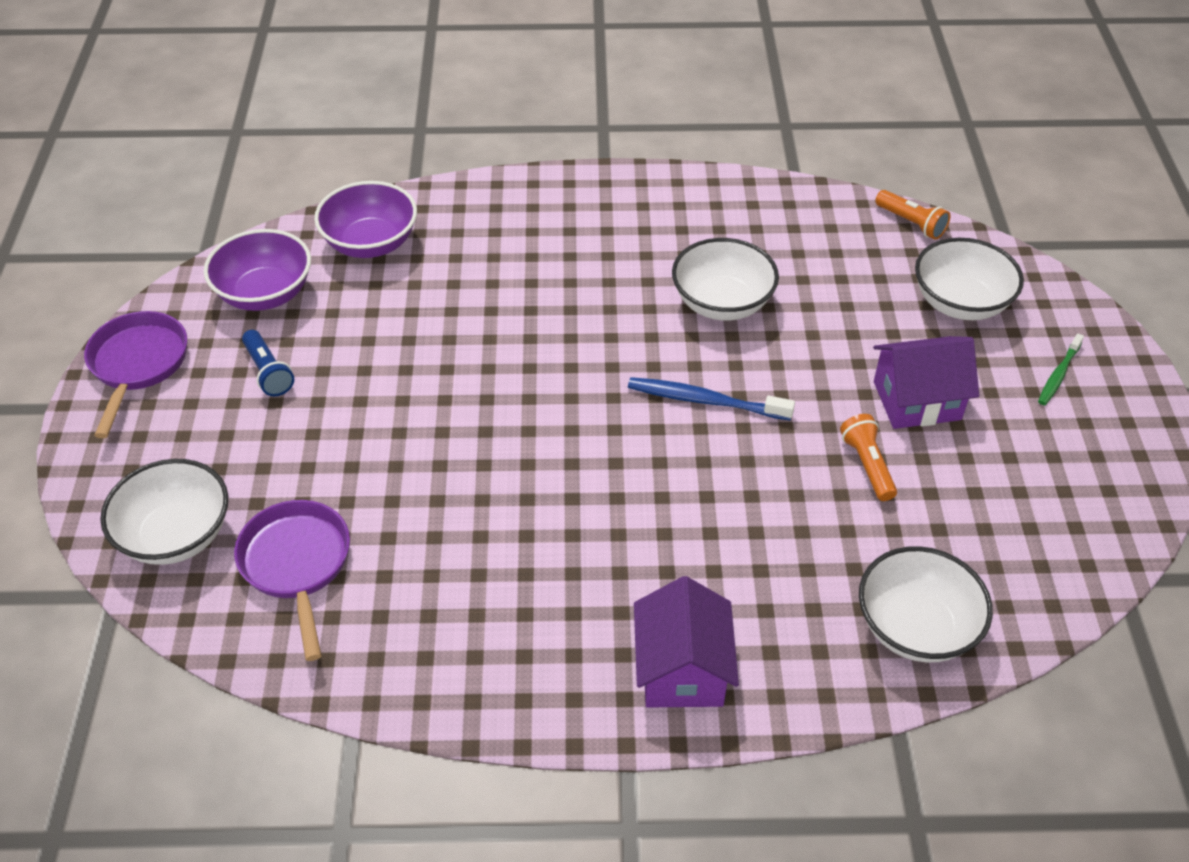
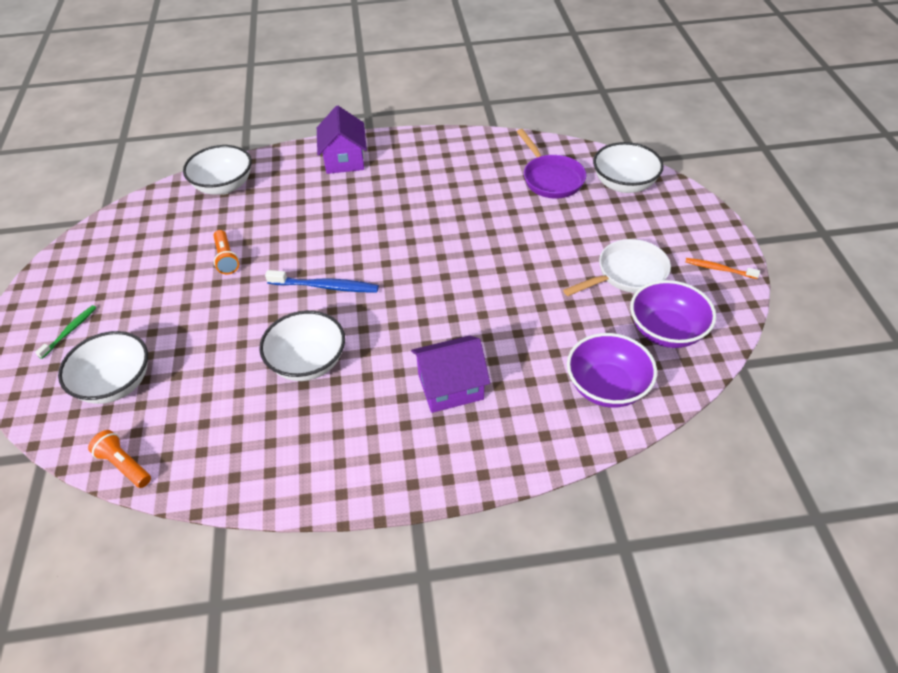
camera: 175 degrees right, 0 degrees up
(138, 365) = (719, 269): purple pan -> orange toothbrush
(268, 372) = (627, 274): blue flashlight -> white pan
(917, 400) = (180, 302): purple house -> purple house (450, 387)

